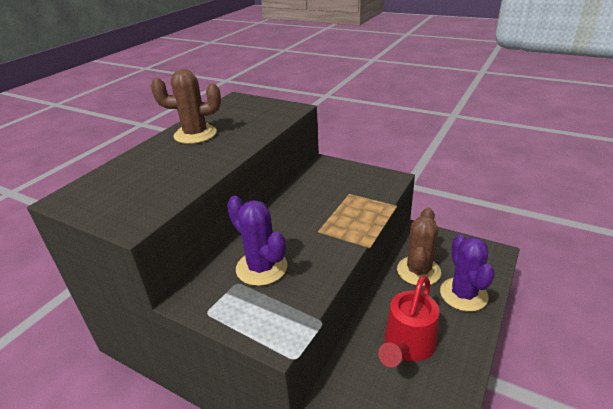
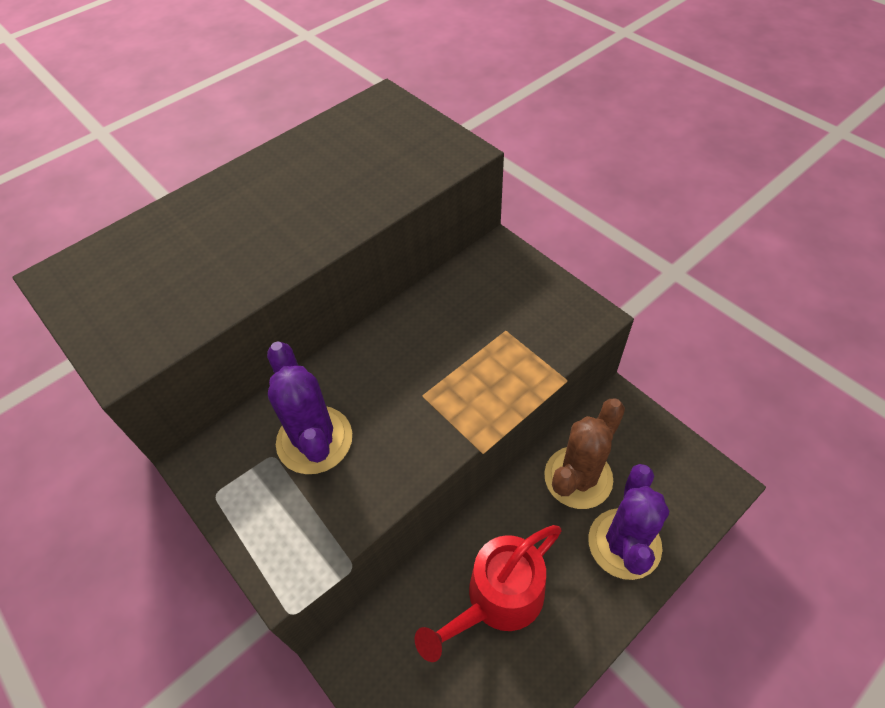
camera: 20 degrees right, 20 degrees up
(195, 134) = (283, 179): brown cactus -> none

